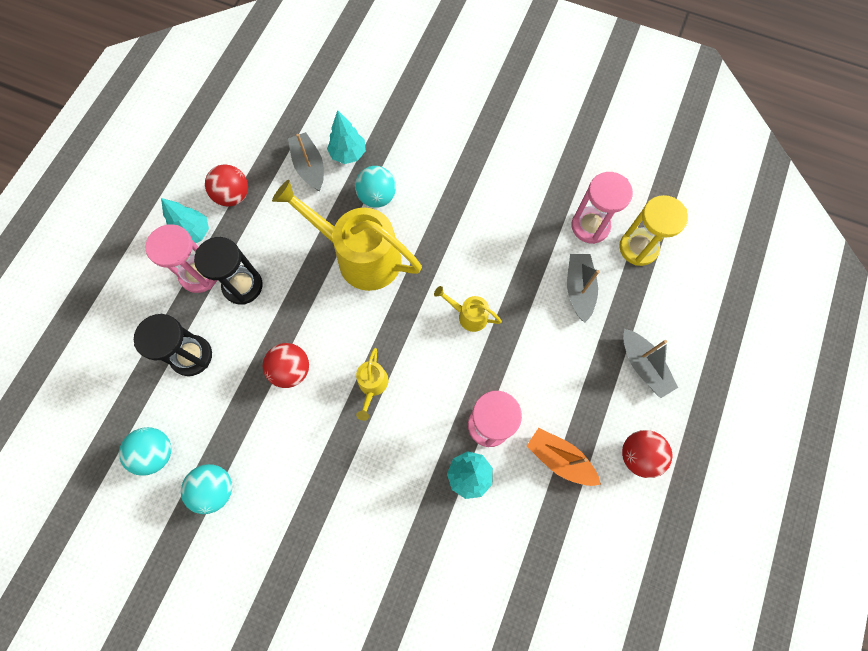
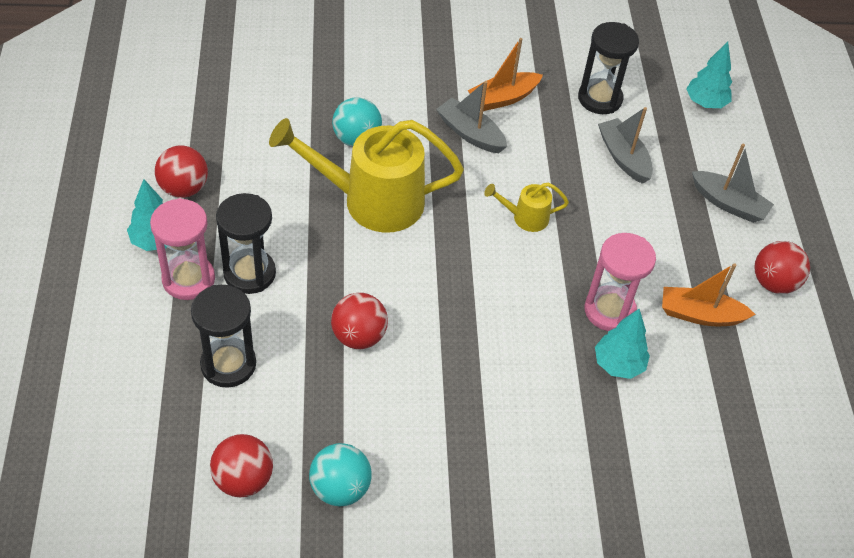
camera: 30 degrees left, 20 degrees down
(156, 452) = (243, 479): turquoise ball -> red ball
(309, 167) = (260, 134): grey boat -> grey boat (470, 133)
(348, 154) = (298, 109): turquoise tree -> turquoise tree (705, 103)
(372, 386) = (461, 319): yellow watering can -> none
(510, 198) = (503, 98): none -> orange boat
(590, 226) = (600, 99): pink hourglass -> black hourglass
(638, 248) = (659, 103): yellow hourglass -> none

